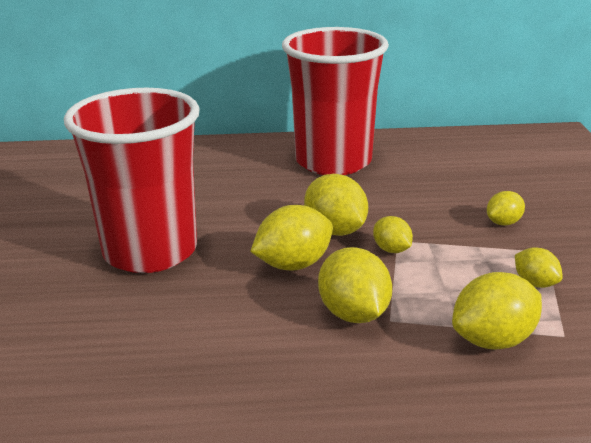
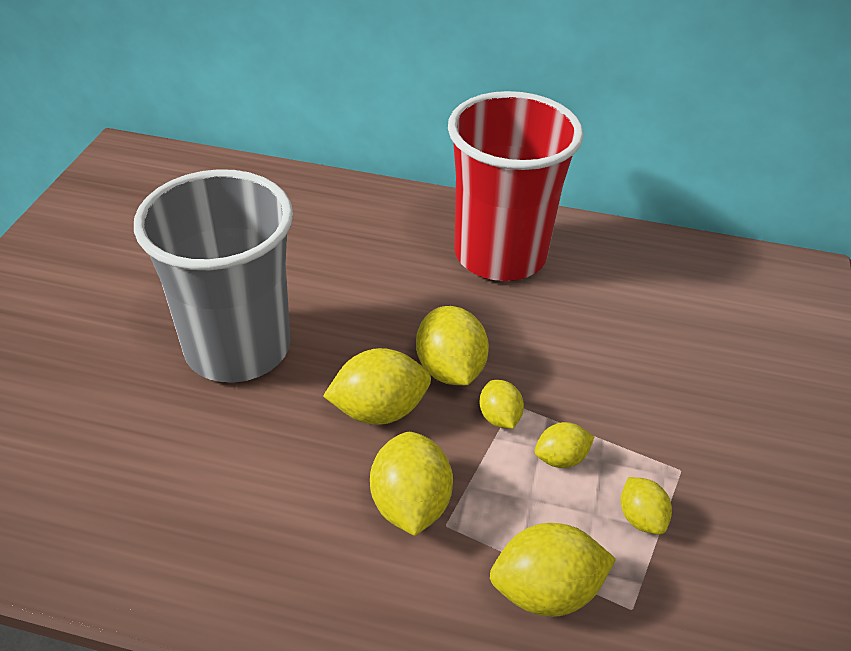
camera: 15 degrees right, 15 degrees up
(150, 251) = (238, 348): red cup -> grey cup
(503, 223) = (654, 409): yellow lemon -> yellow lemon (561, 458)

